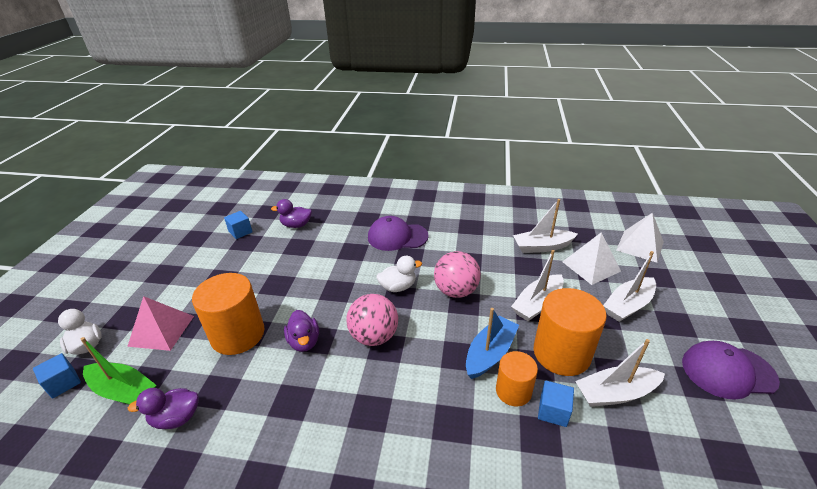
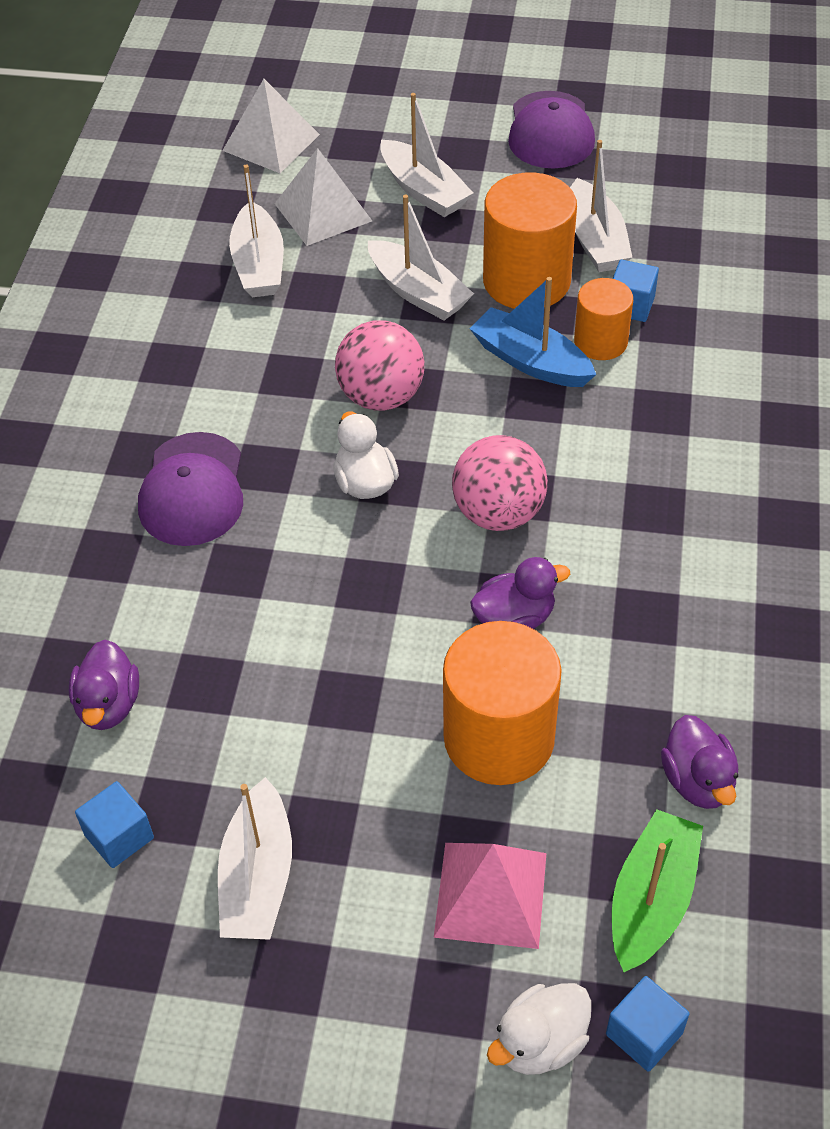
camera: 90 degrees left, 15 degrees up
(207, 264) = (258, 877): none -> white boat

